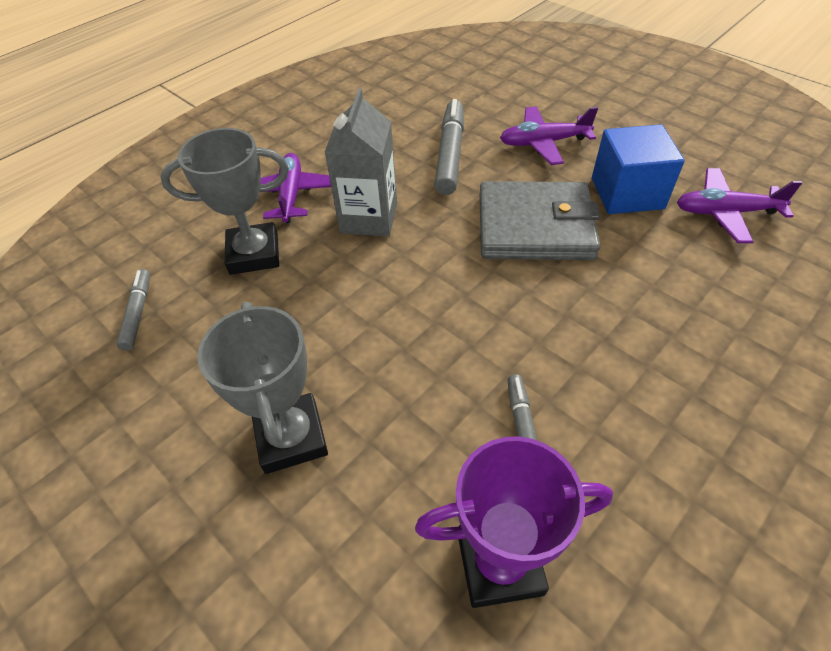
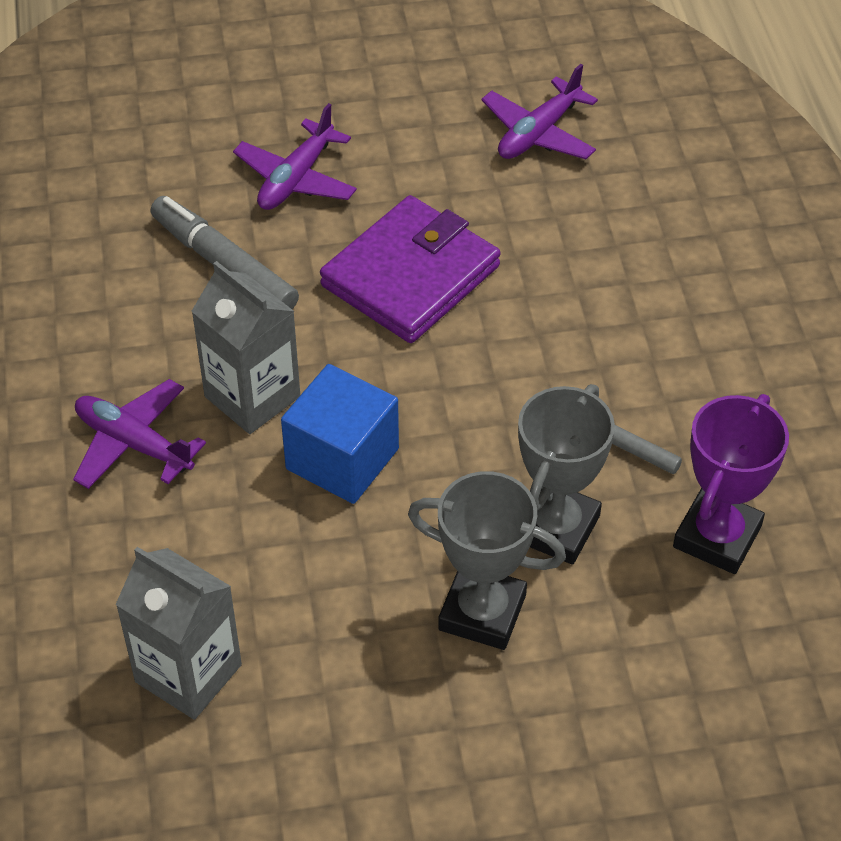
camera: 55 degrees left, 0 degrees up
(138, 313) = (188, 673): grey marker -> grey carton
(254, 254) = (201, 526): grey trophy -> grey trophy (556, 527)
(535, 226) = (410, 276): grey wallet -> purple wallet
(627, 193) = (441, 176): blue cube -> blue cube (342, 459)

